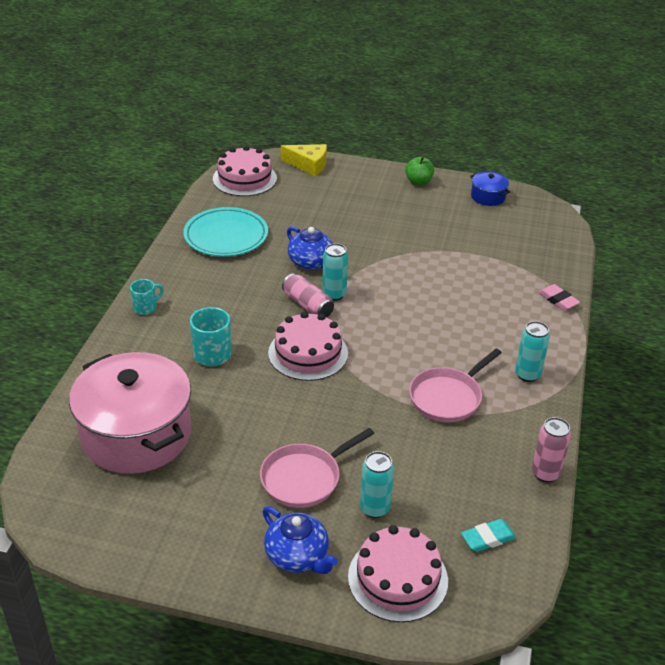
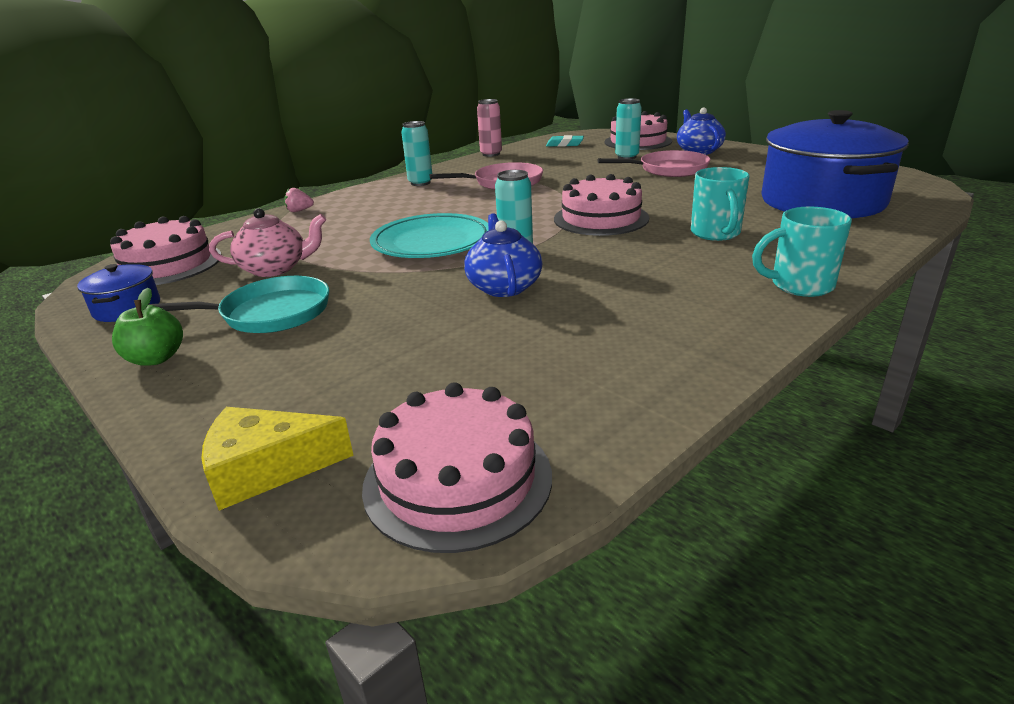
camera: 145 degrees left, 10 degrees down
(136, 434) = (822, 201): pink pot -> blue pot
(146, 308) = (799, 285): turquoise mug -> turquoise mug, size x1.56
(226, 236) = (609, 353): turquoise plate -> turquoise plate (431, 242)
(308, 165) = (266, 468): yellow cheese -> yellow cheese turned 60 degrees counterclockwise
(308, 305) = (560, 249): pink can -> none
(410, 213) = (270, 313): none -> turquoise pan
(463, 240) = (275, 268): none -> pink teapot
(534, 226) = (167, 265): none -> pink cake
(558, 300) = (299, 211): pink eraser -> pink strawberry

